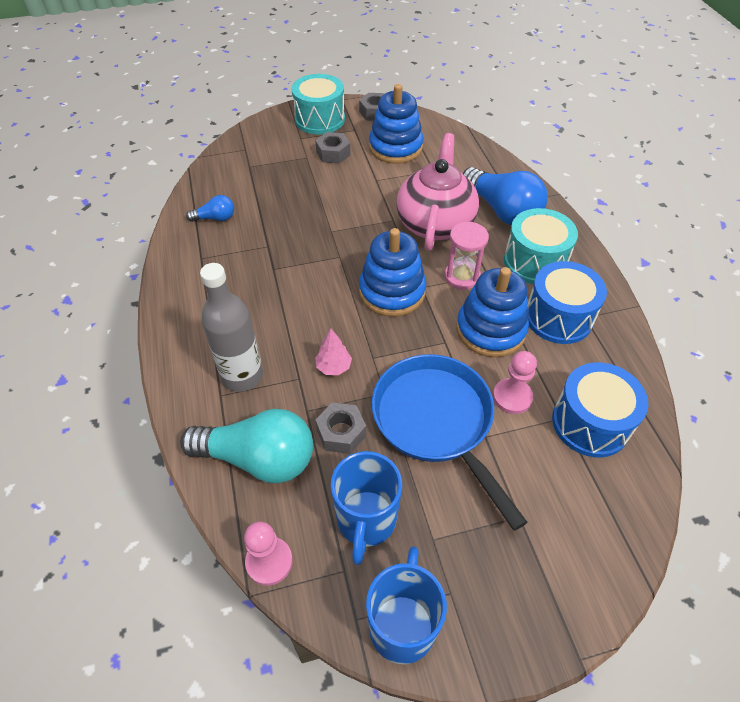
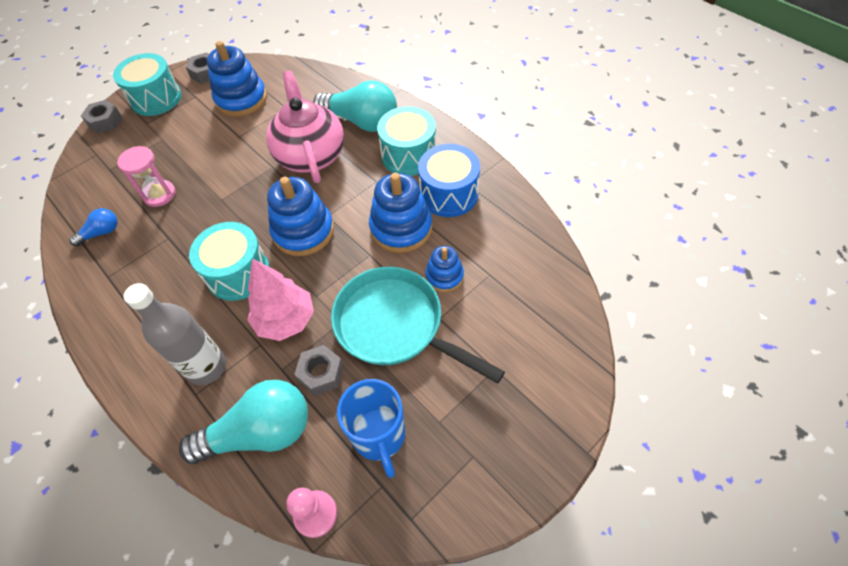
camera: 25 degrees left, 5 degrees up
(312, 304) = (238, 273): none -> turquoise drum
(333, 153) = (186, 126): grey nut -> grey nut (105, 121)
(333, 367) = (286, 320): pink tree -> pink tree, size x1.87
(402, 625) = (449, 502): blue mug -> none
(436, 422) = (395, 325): blue pan -> turquoise pan
(462, 276) = (356, 192): pink hourglass -> pink hourglass (159, 194)
(502, 211) = (361, 121): blue light bulb -> turquoise light bulb
(512, 397) = (444, 276): pink pawn -> blue stacking toy
(590, 423) = (512, 269): blue drum -> none

